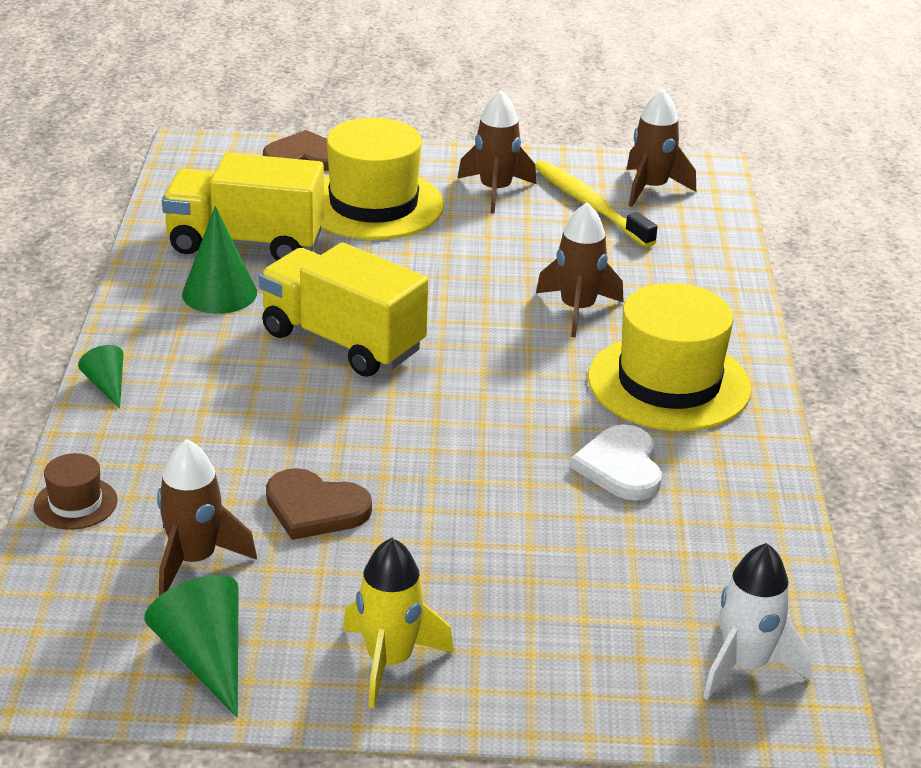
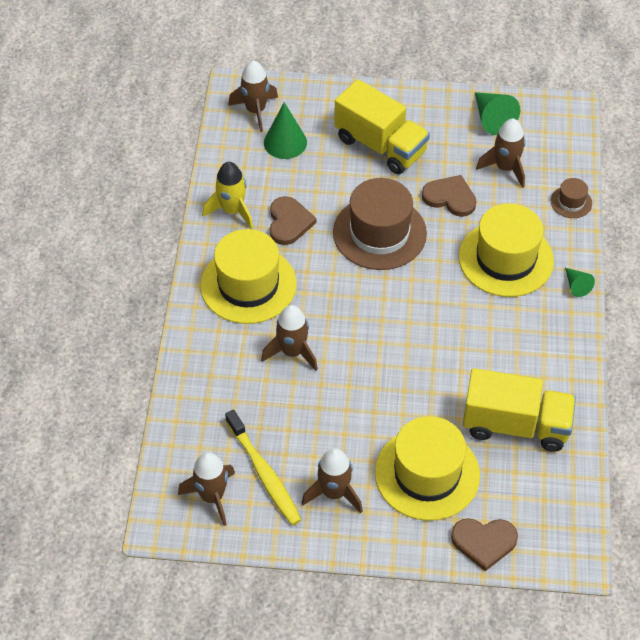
camera: 175 degrees left, 20 degrees up
(219, 293) = (525, 369): green cone -> green cone (285, 142)
(223, 419) = (506, 259): none -> yellow hat
(342, 341) = (442, 322): yellow truck -> yellow truck (380, 145)
(389, 661) = (411, 115): yellow rocket -> yellow rocket (232, 210)
(451, 453) = (379, 233): none -> brown hat
(620, 467) = (289, 222): white heart -> brown heart
(744, 665) = (255, 111): white rocket -> brown rocket

